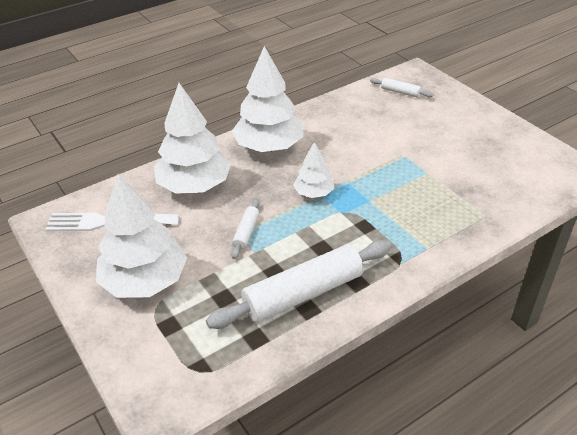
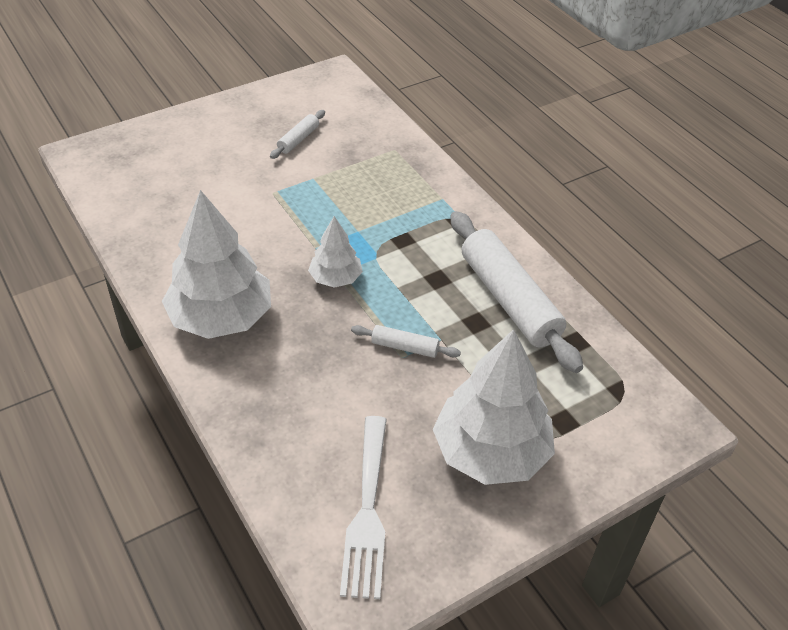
camera: 90 degrees left, 5 degrees up
(194, 185) = (297, 404): white tree -> none
(400, 92) = (128, 174): white rolling pin -> white rolling pin (298, 139)

